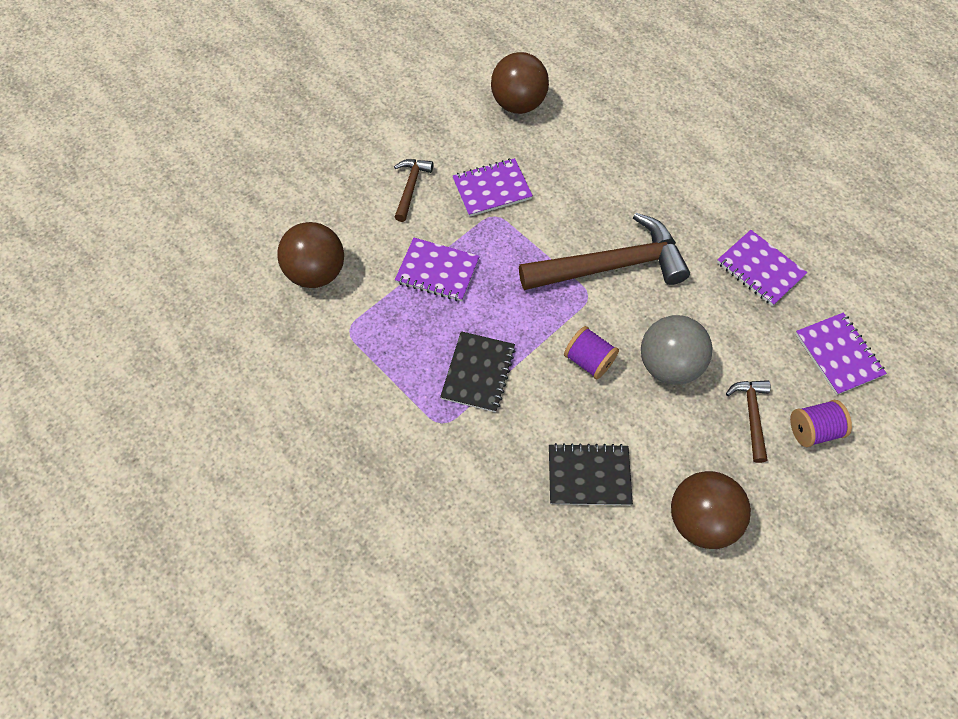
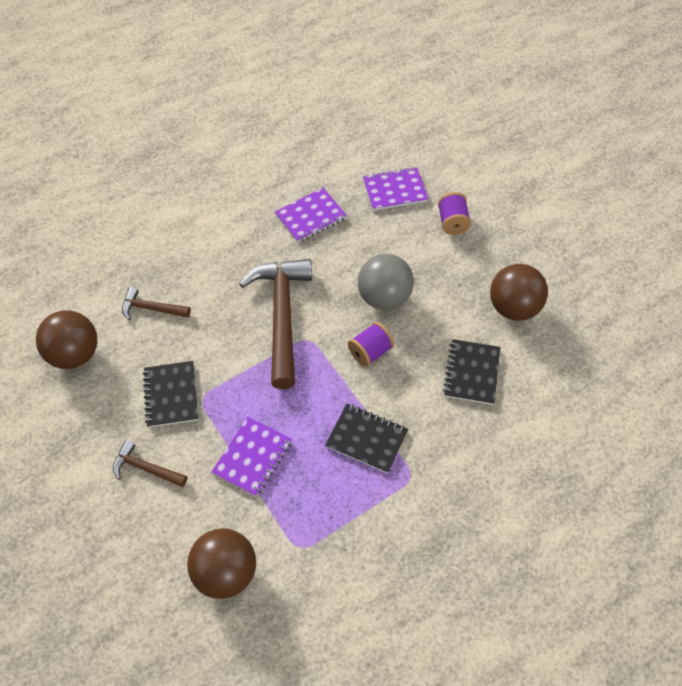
camera: 80 degrees left, 5 degrees down
(492, 189) = (171, 395): purple notebook -> black notebook
(751, 415) = (435, 255): brown hammer -> brown hammer (151, 308)

